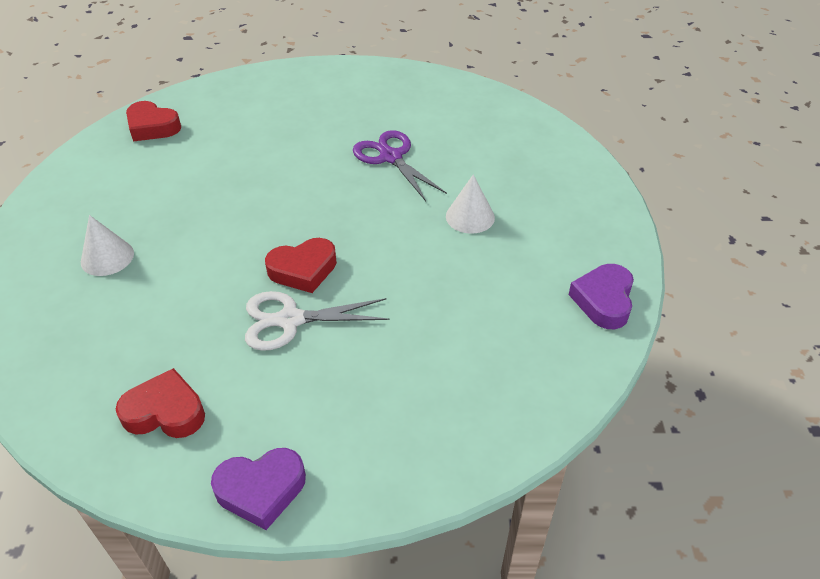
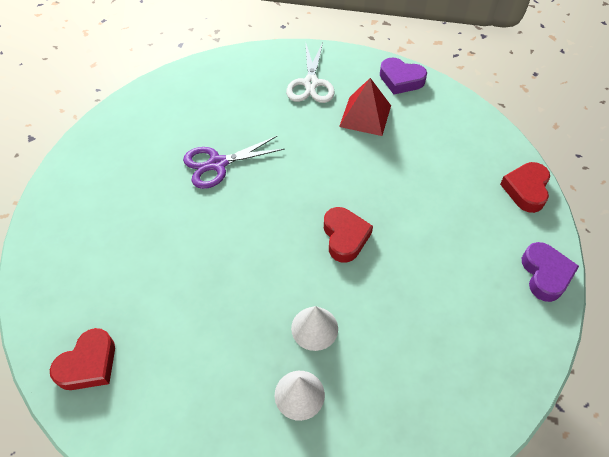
camera: 80 degrees left, 10 degrees up
(165, 412) = (482, 335): red heart -> red heart (526, 190)
(290, 320) = (398, 249): white scissors -> white scissors (311, 83)
(470, 216) = (306, 127): white cone -> white cone (314, 328)
(512, 268) = (365, 115): none -> red pyramid

